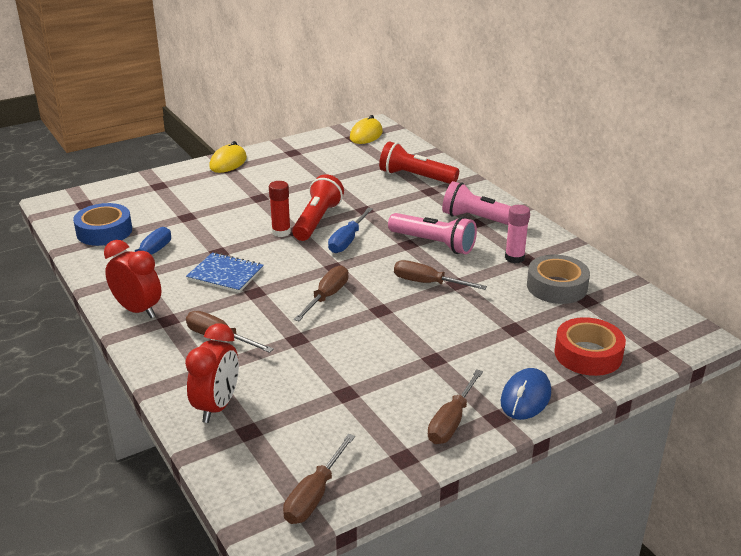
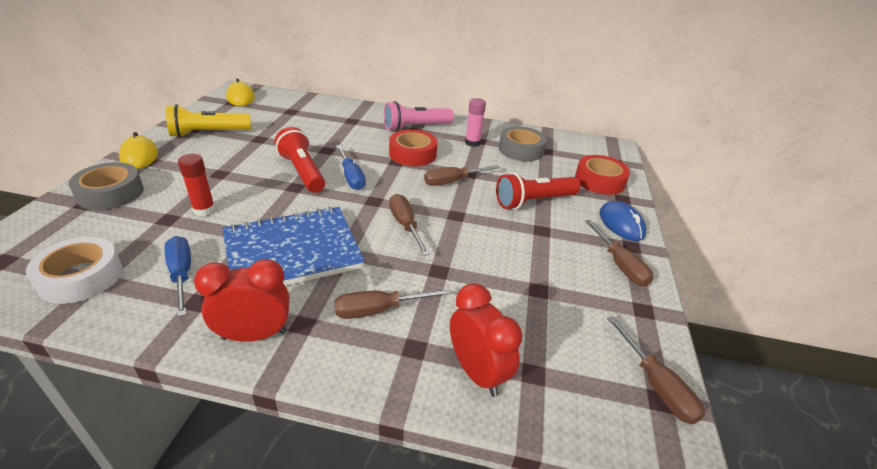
camera: 50 degrees left, 5 degrees up
(104, 231) = (81, 277): blue tape -> white tape
(179, 184) = (110, 193): none -> grey tape
(225, 274) = (292, 251): blue notebook -> blue notebook, size x1.79
(281, 232) = (286, 193): red glue stick -> red glue stick (204, 210)
(296, 160) = (208, 133): none -> yellow flashlight
(415, 177) = (327, 115): red flashlight -> red flashlight (533, 201)
(433, 244) = (412, 154): pink flashlight -> red tape

